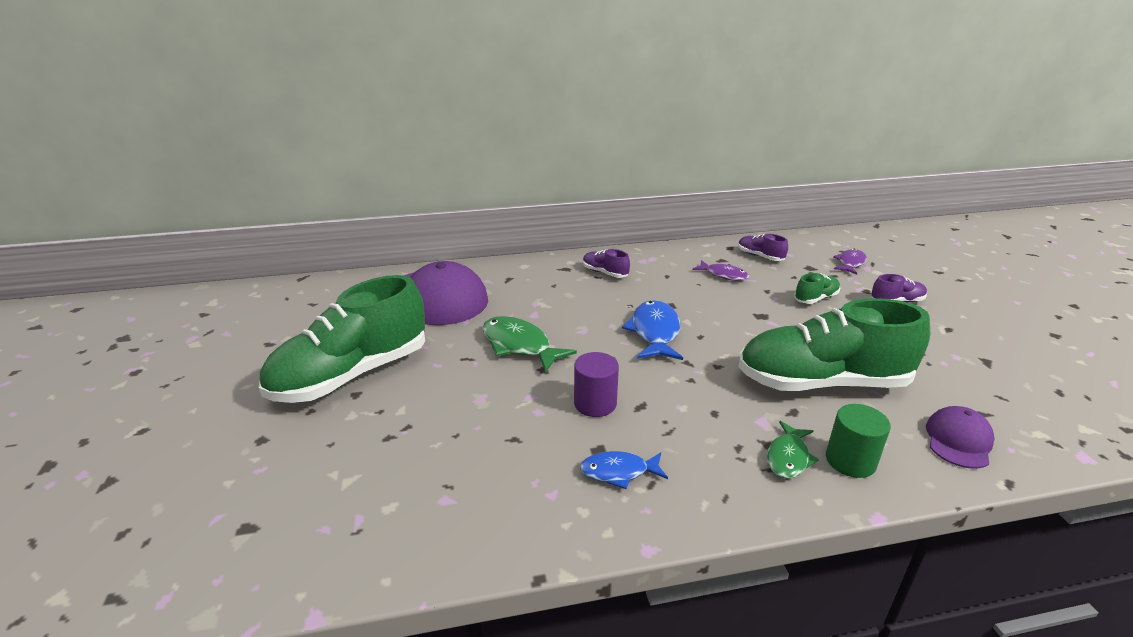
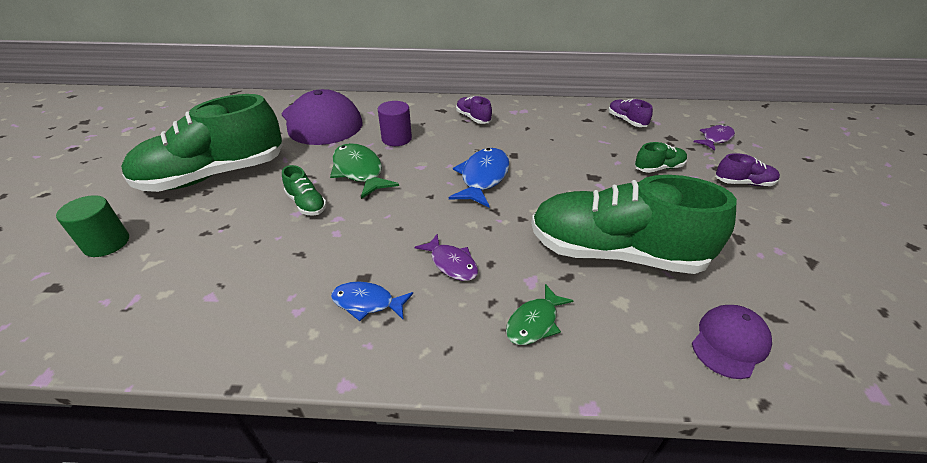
camera: 15 degrees right, 10 degrees up
(484, 388) = (306, 204): none -> green shoe
(595, 403) = (388, 234): purple cylinder -> purple cylinder (396, 139)
(723, 275) = (580, 134): purple fish -> purple fish (451, 263)
(850, 461) = (596, 339): green cylinder -> green cylinder (107, 243)

